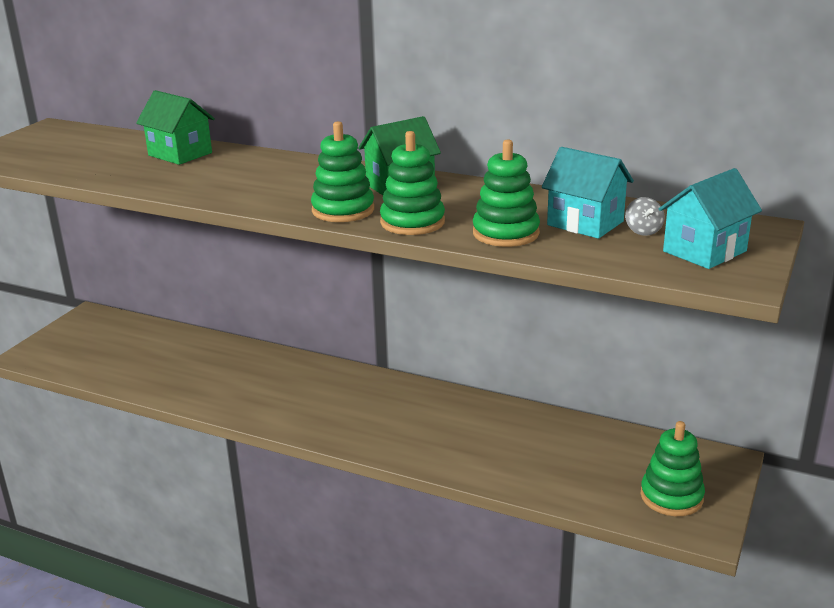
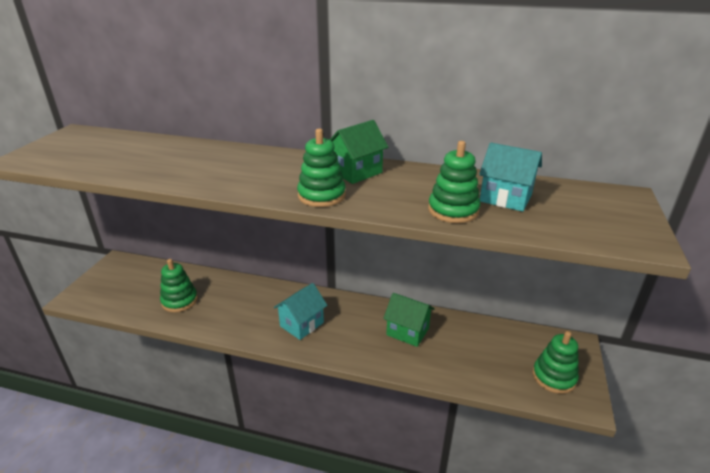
camera: 10 degrees left, 5 degrees up
(180, 154) = (180, 151): green house -> green house (407, 331)
(412, 222) = (379, 204): green stacking toy -> green stacking toy (179, 301)
(643, 231) = (550, 203): grey spinning top -> none
(704, 251) = (604, 219): turquoise house -> turquoise house (301, 324)

